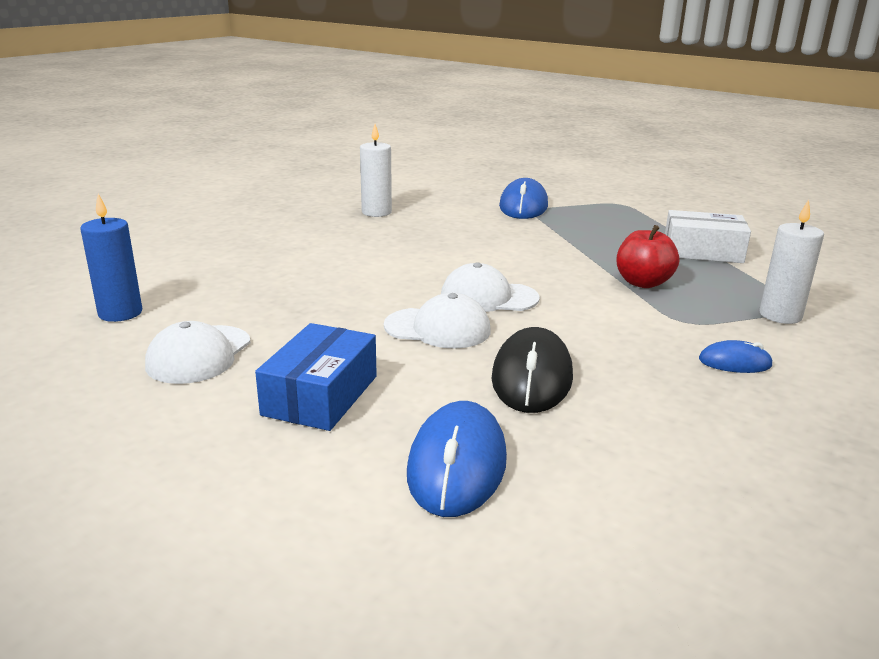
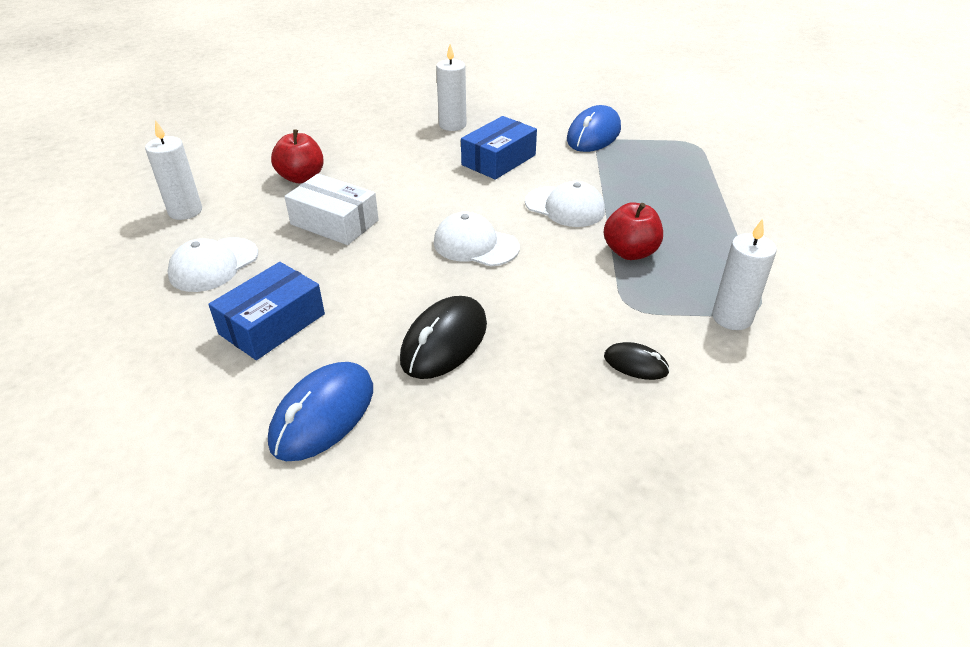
camera: 20 degrees right, 15 degrees up
(120, 313) = (185, 211): blue candle -> white candle
(244, 268) = (301, 177): none -> red apple
(438, 328) = (407, 272): white cap -> white cap (565, 207)
(449, 232) = (498, 160): none -> blue box
(702, 251) = (725, 221): white box -> white box (334, 222)
(735, 362) = (636, 364): blue mouse -> black mouse

